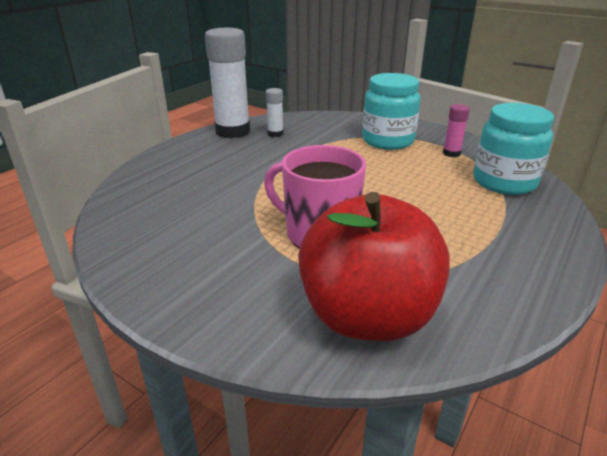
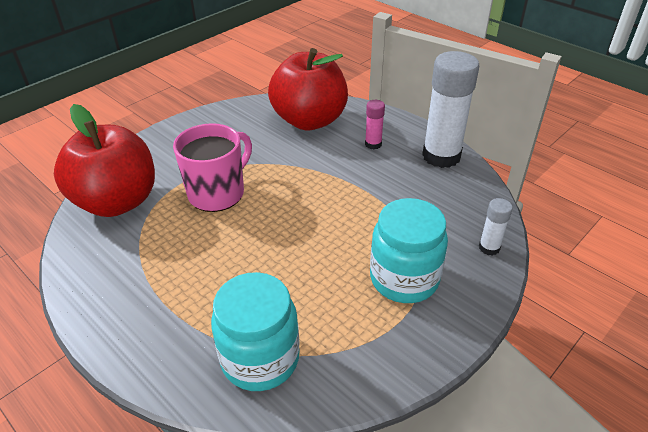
camera: 100 degrees right, 10 degrees up
(162, 193) = (309, 120): none -> red apple
(275, 134) = (433, 185): white glue stick -> white glue stick (489, 248)
(451, 153) = (354, 334): pink glue stick -> pink glue stick (373, 144)

